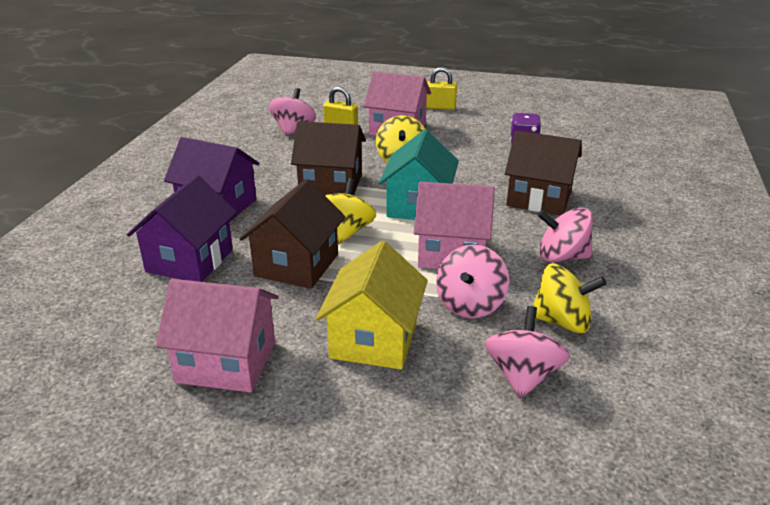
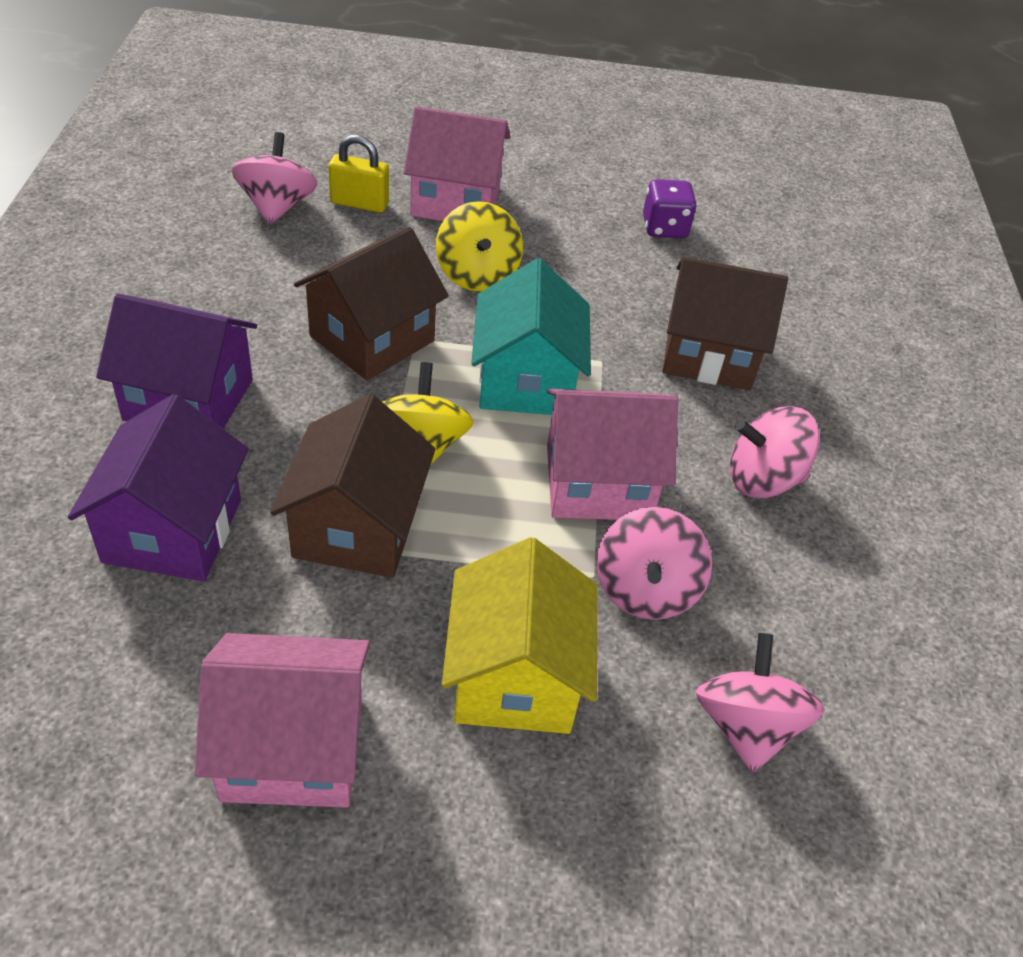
camera: 15 degrees left, 15 degrees up
(331, 185) = (372, 338): brown house -> brown house turned 45 degrees counterclockwise
(440, 107) = (515, 146): yellow padlock -> none
(562, 322) = (784, 613): yellow spinning top -> none

